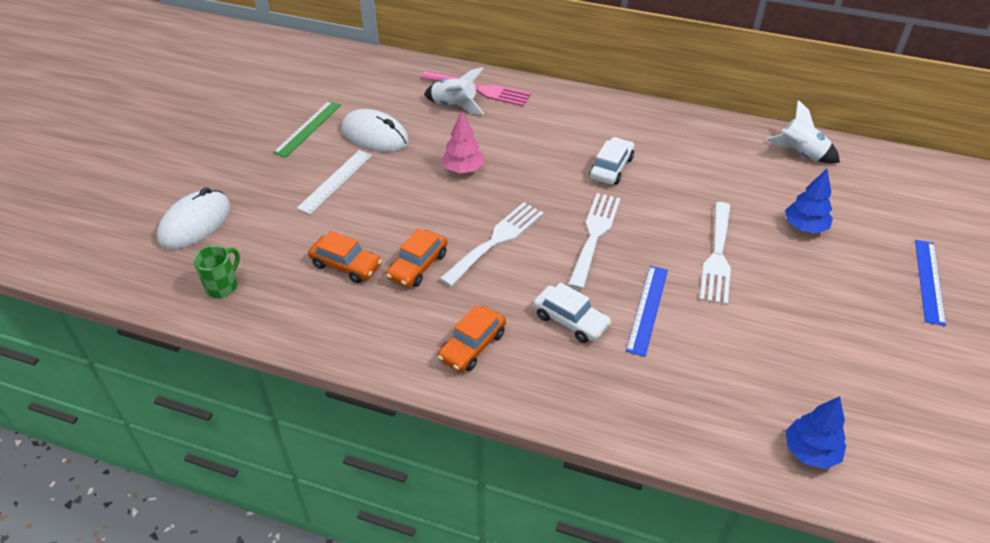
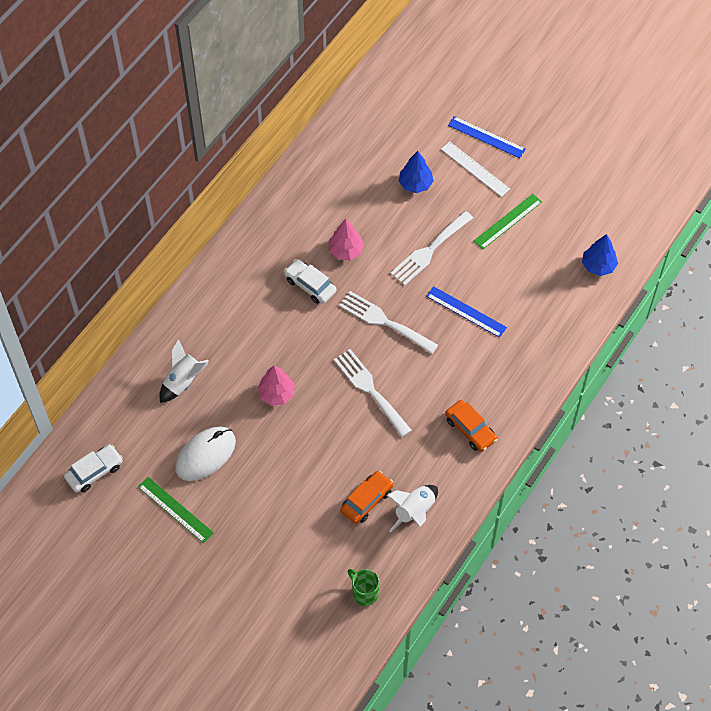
camera: 75 degrees left, 15 degrees up
(195, 223) = (281, 612): white mouse -> none
(335, 181) = (260, 496): white ruler -> white ruler (475, 169)
(417, 266) = (381, 450): orange car -> none
(480, 89) = (165, 355): pink fork -> none
(570, 320) = (463, 362): white car -> white car (94, 472)
(672, 186) = (346, 251): none -> pink tree
(717, 257) = (429, 250): white fork -> white fork turned 105 degrees clockwise
(800, 154) = (336, 150): white rocket -> white rocket (414, 511)
(814, 327) = (507, 221): none -> green ruler

